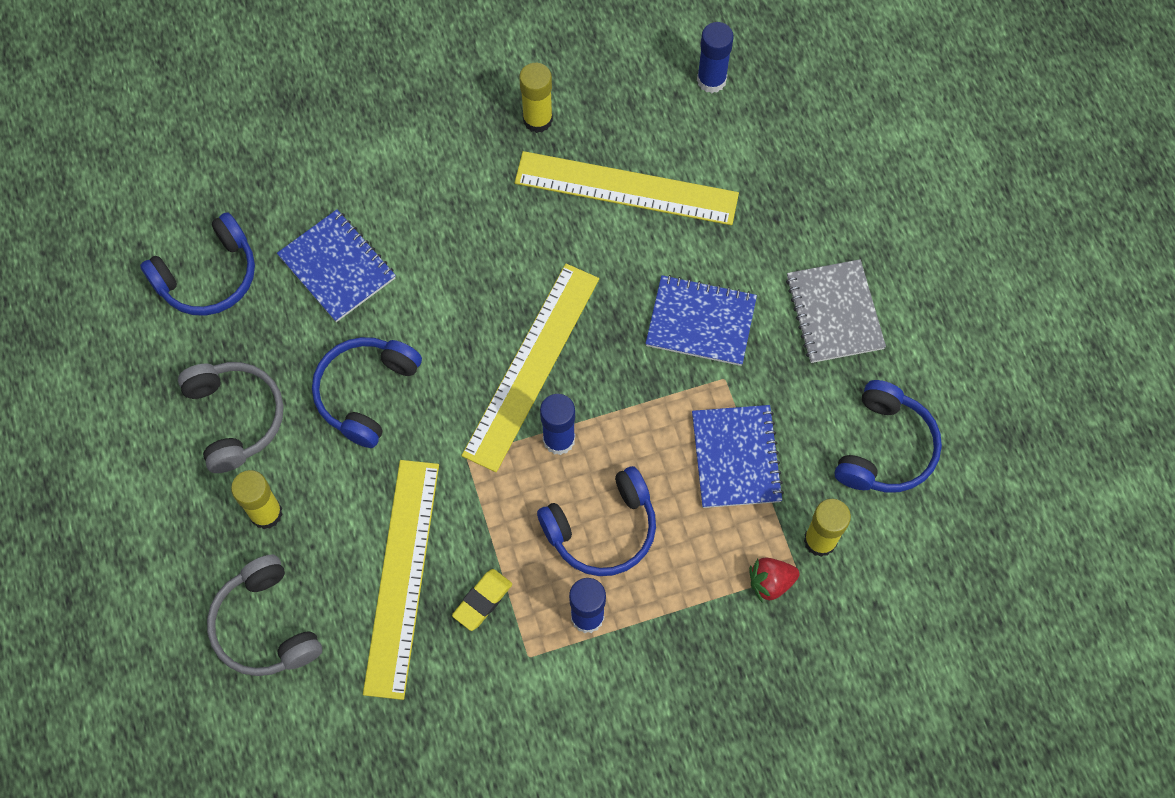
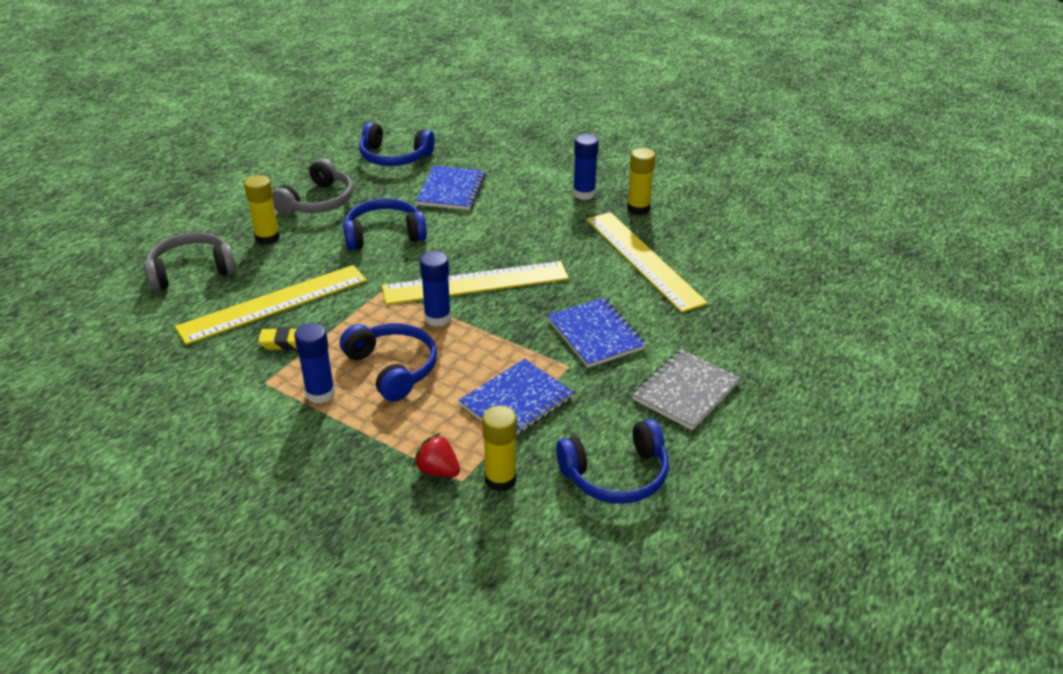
camera: 50 degrees right, 30 degrees down
(265, 626) = (191, 271): grey headphones -> grey headphones turned 45 degrees clockwise
(602, 530) = (393, 368): blue headphones -> blue headphones turned 150 degrees counterclockwise
(711, 80) = (764, 255): blue glue stick -> blue glue stick (584, 194)

